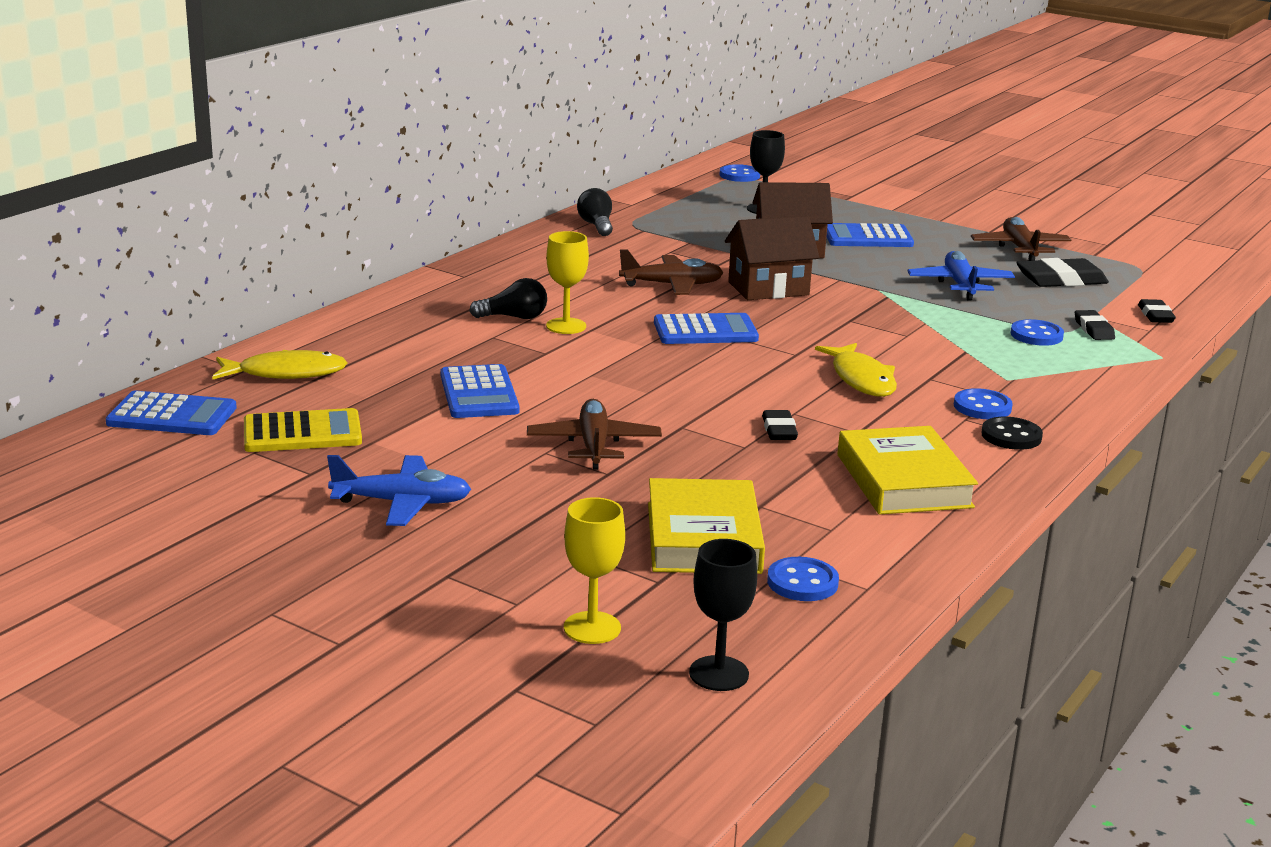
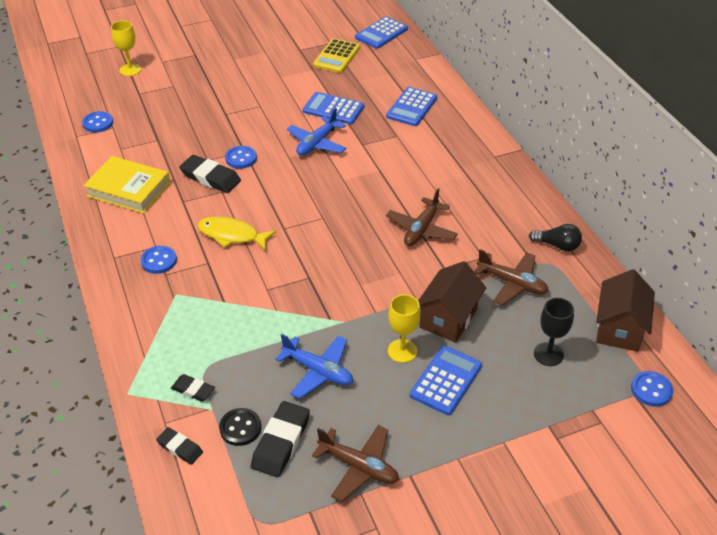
camera: 125 degrees right, 20 degrees up
(286, 373) = (402, 67): yellow fish -> none
(402, 503) = (254, 61): blue plane -> blue plane (317, 143)
(514, 317) = (417, 151): black light bulb -> none
(566, 326) = (391, 164): yellow goblet -> yellow goblet (402, 351)
(594, 445) = (252, 120): brown plane -> brown plane (512, 283)
(703, 537) = (152, 115): yellow book -> none
(705, 331) = (343, 210): blue calculator -> blue calculator (412, 107)
(719, 674) = (76, 82): black goblet -> none
(768, 288) = (385, 268): brown house -> brown house (619, 328)
(779, 430) = (210, 177): black eraser -> black eraser, size x1.70
(1011, 436) = (122, 250): black button -> black button (240, 428)
(1036, 335) = (212, 351): blue button -> blue button (241, 158)

